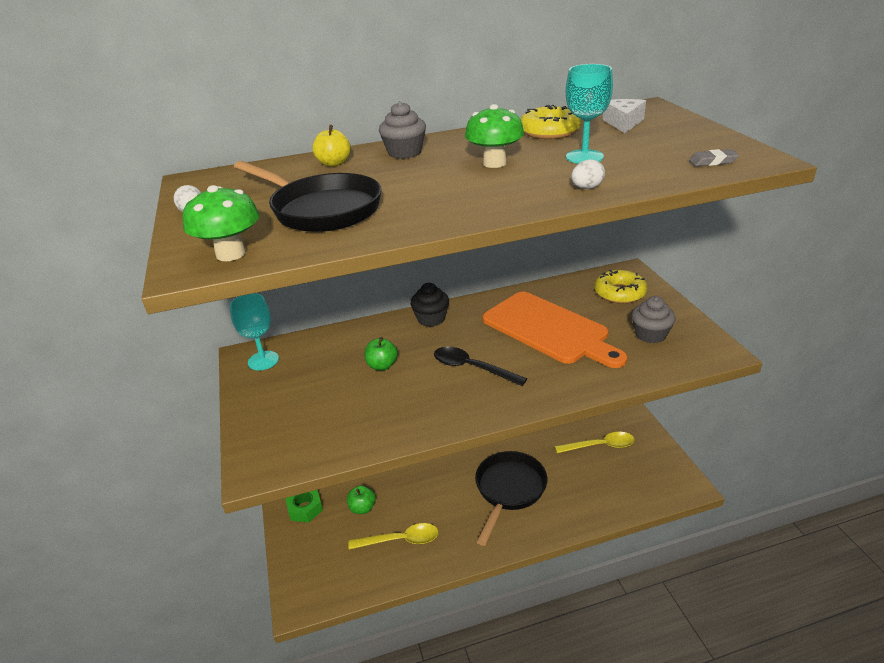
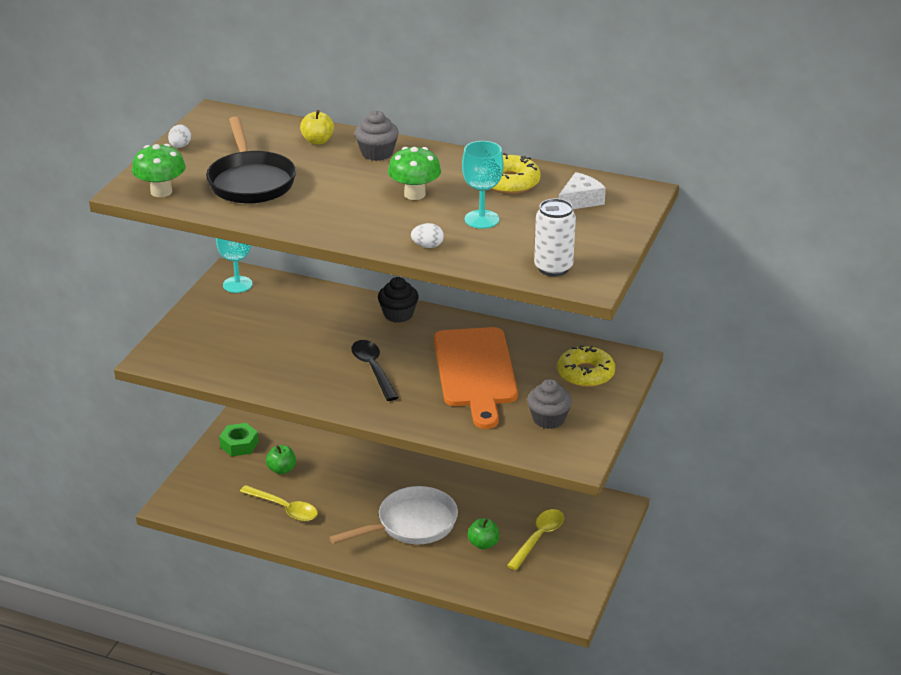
camera: 35 degrees right, 0 degrees up
(382, 365) = (313, 333): green apple -> green apple (483, 544)
(509, 490) = (411, 524): black pan -> white pan
(600, 446) = (538, 538): yellow spoon -> yellow spoon turned 90 degrees counterclockwise
(712, 162) = (553, 268): grey eraser -> white can

